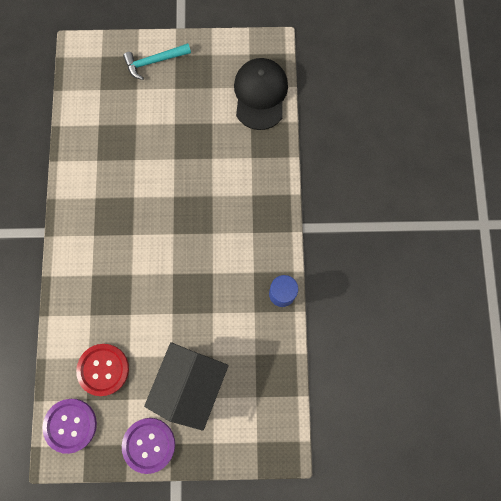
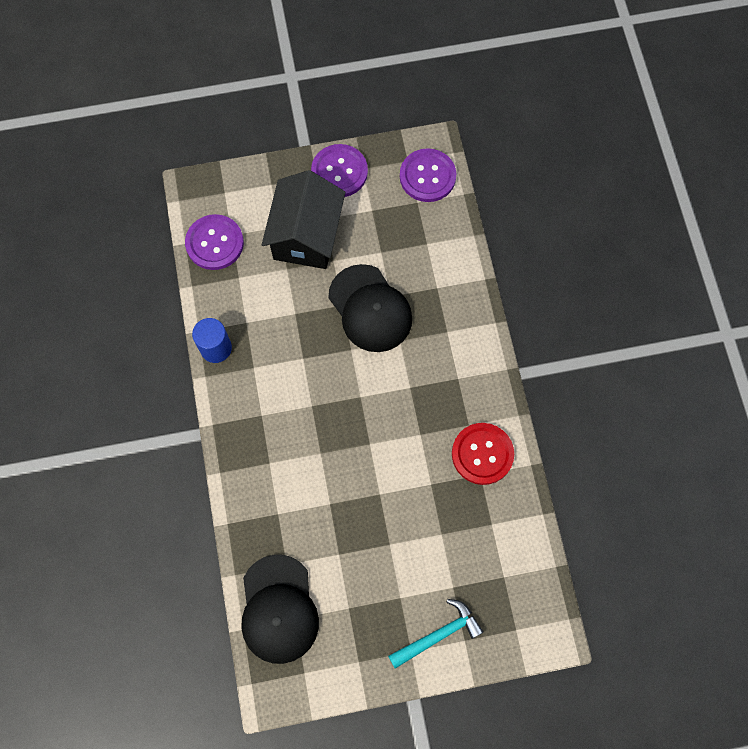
camera: 170 degrees right, 5 degrees down
(103, 369) = (406, 234): red button -> red button (482, 454)
(149, 306) = (370, 309): none -> black cap
(271, 391) = (214, 243): none -> purple button

